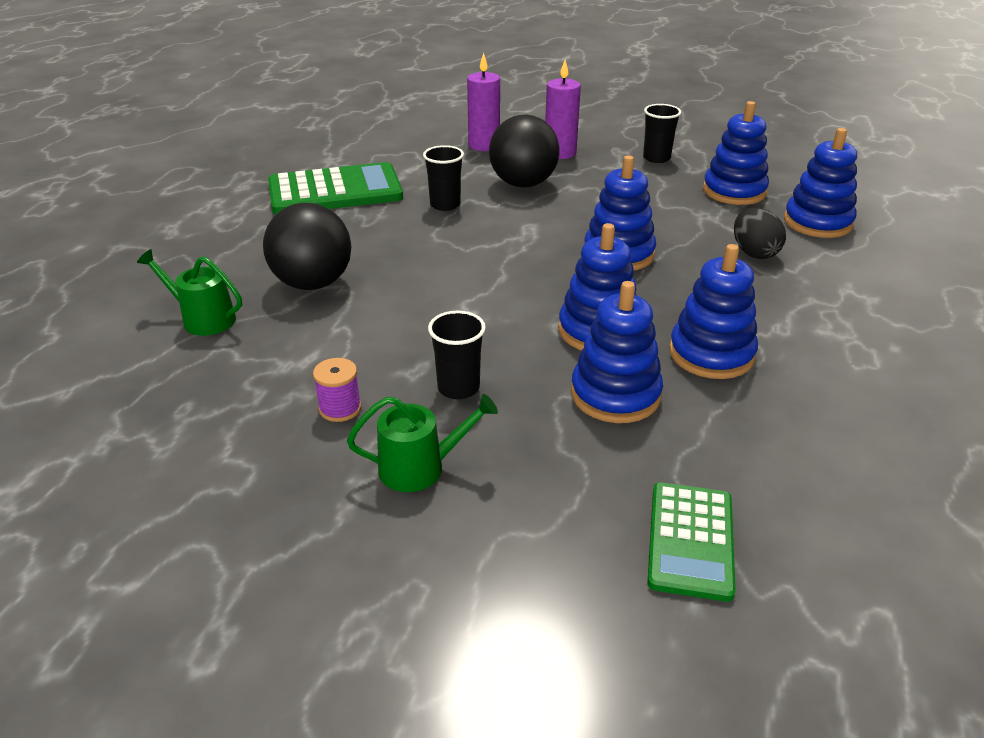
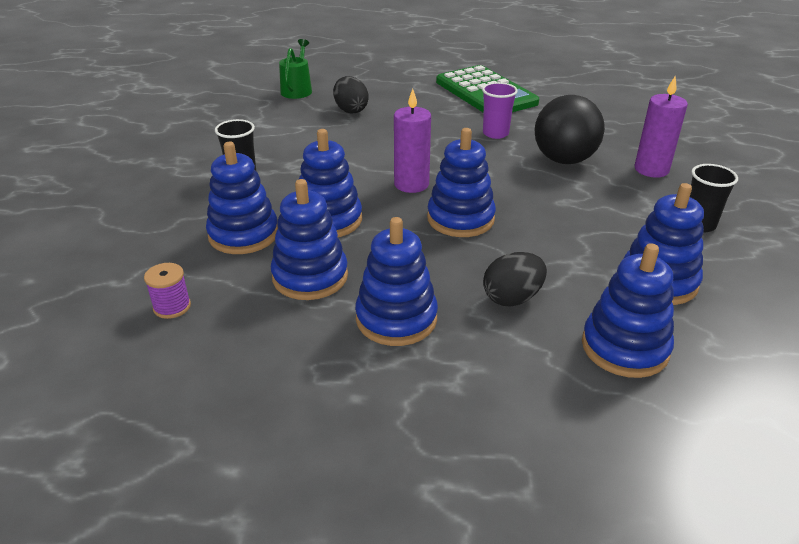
camera: 75 degrees right, 0 degrees up
(313, 283) = (351, 110): black ball -> black egg
(340, 408) = (215, 143): purple spool -> purple spool (172, 307)
(420, 468) = (160, 175): green watering can -> none
(445, 205) = (495, 133): black cup -> purple cup
(484, 145) = (628, 132): purple candle -> purple candle (411, 184)
(690, 540) = (85, 276): green calculator -> none
(784, 312) = (396, 319): none -> blue stacking toy

